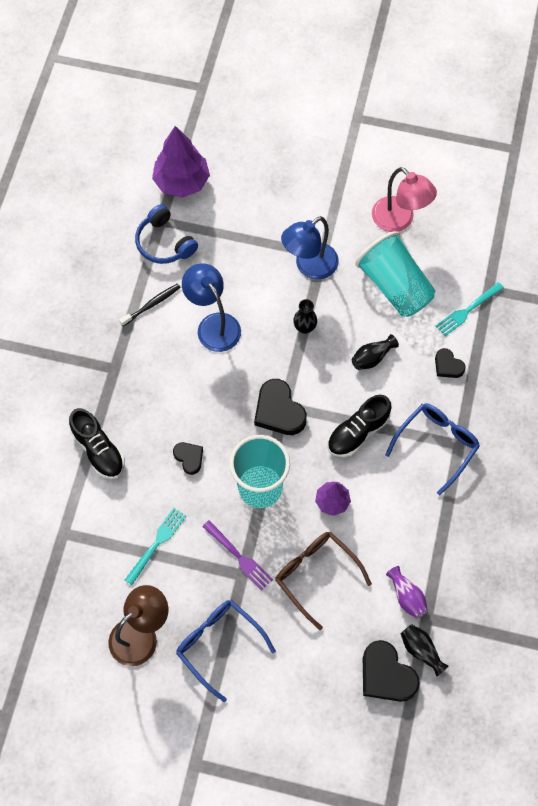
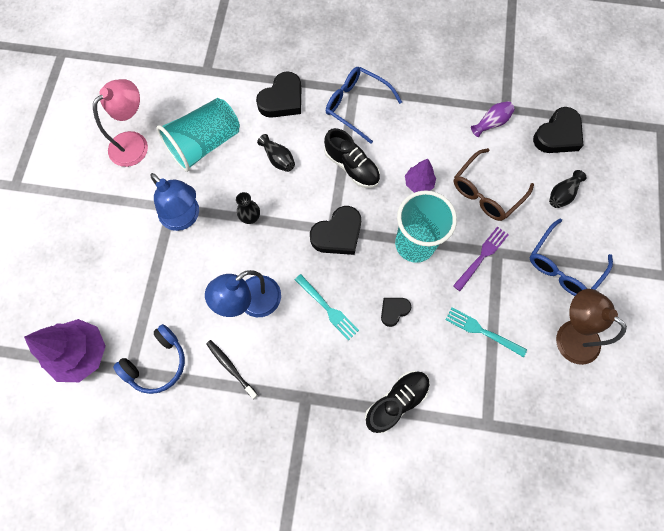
camera: 95 degrees left, 5 degrees up
(421, 650) = (532, 111): black vase -> black vase (562, 194)
(448, 366) = (282, 99): black heart -> black heart, size x1.75
(467, 310) = (227, 86): turquoise fork -> turquoise fork (327, 308)

